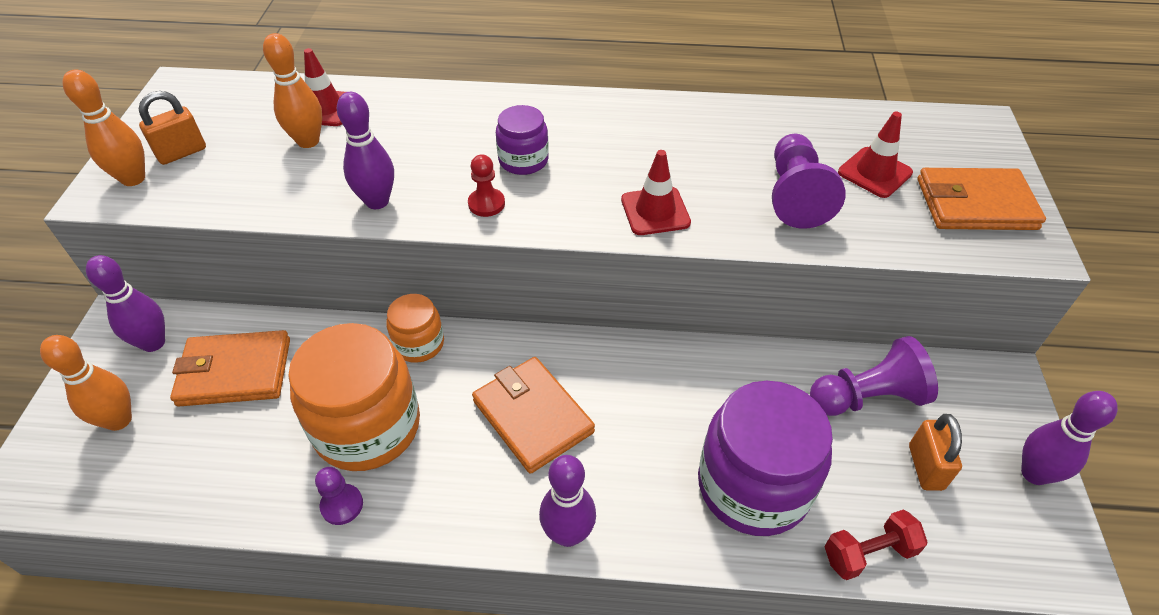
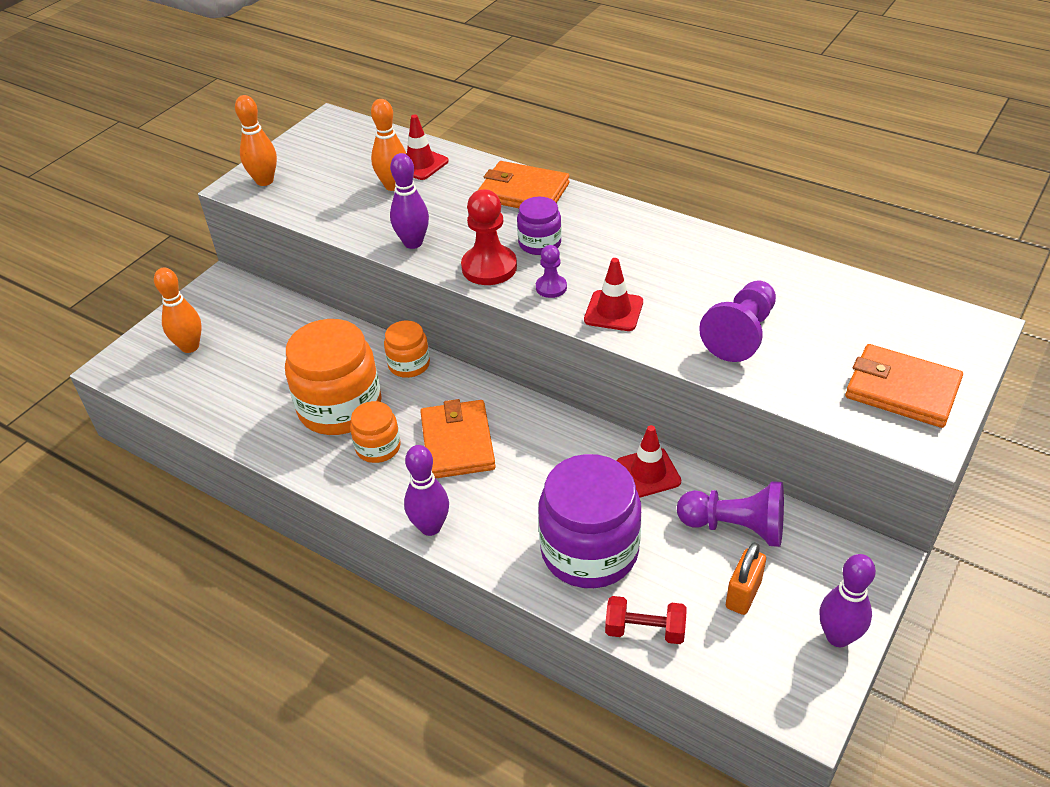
camera: 30 degrees right, 5 degrees down
(153, 343) = (235, 304): purple bowling pin -> none
(182, 153) = (305, 171): orange padlock -> none
(234, 372) = (275, 341): orange wallet -> orange wallet (523, 192)
(342, 505) = (294, 450): purple pawn -> purple pawn (551, 287)
(444, 459) = (378, 447): none -> orange jar
(486, 204) = (489, 267): red pawn -> red pawn, size x1.81
(874, 173) = (830, 337): red traffic cone -> red traffic cone (648, 473)

